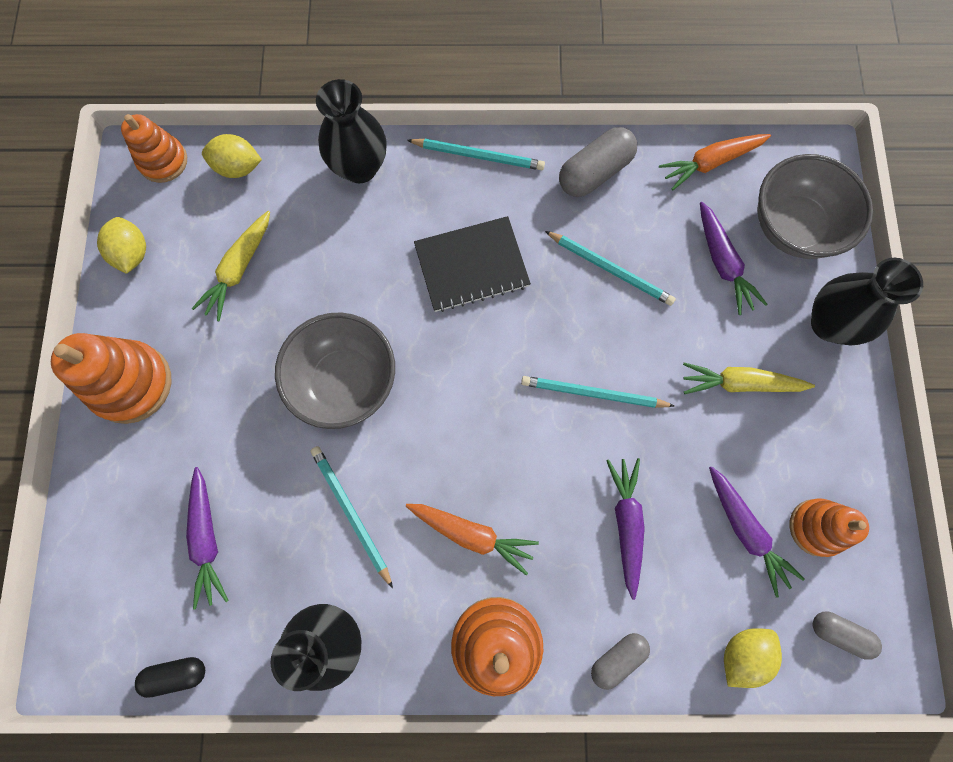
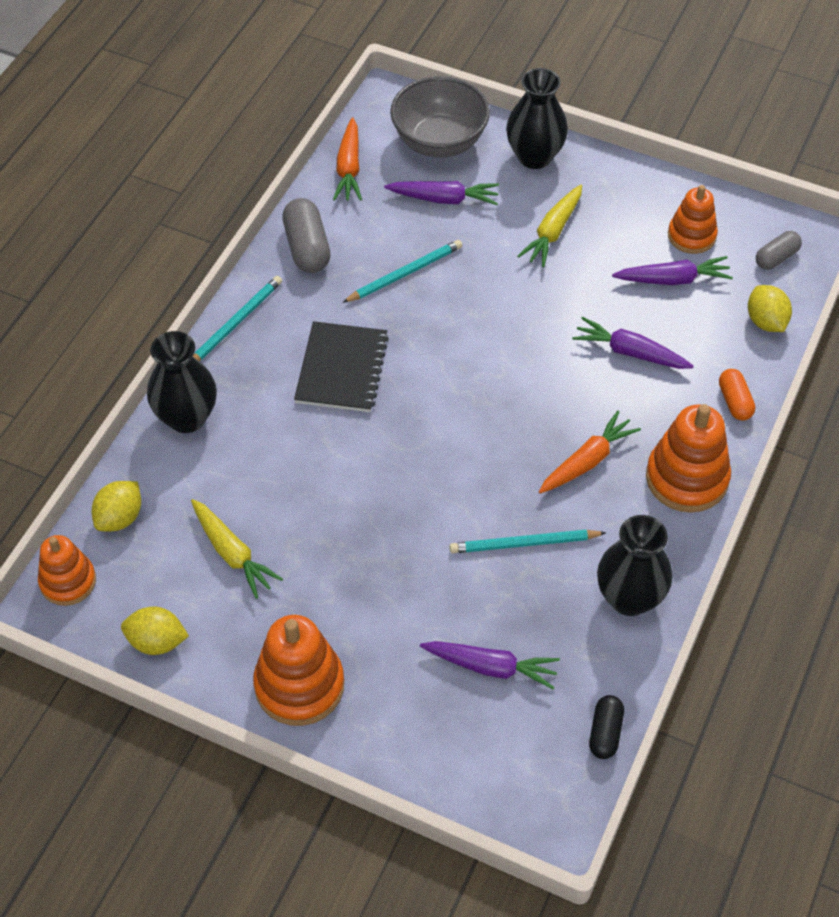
camera: 65 degrees left, 20 degrees down
(344, 381) = (398, 505): grey bowl -> none
(593, 393) = (509, 330): turquoise pencil -> none
(617, 658) = (734, 401): grey capsule -> orange capsule

